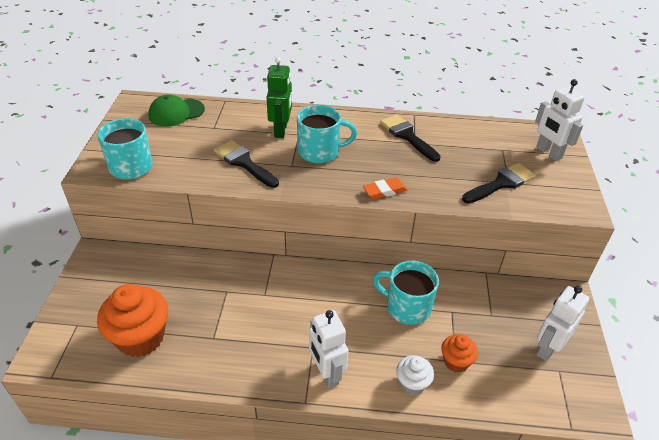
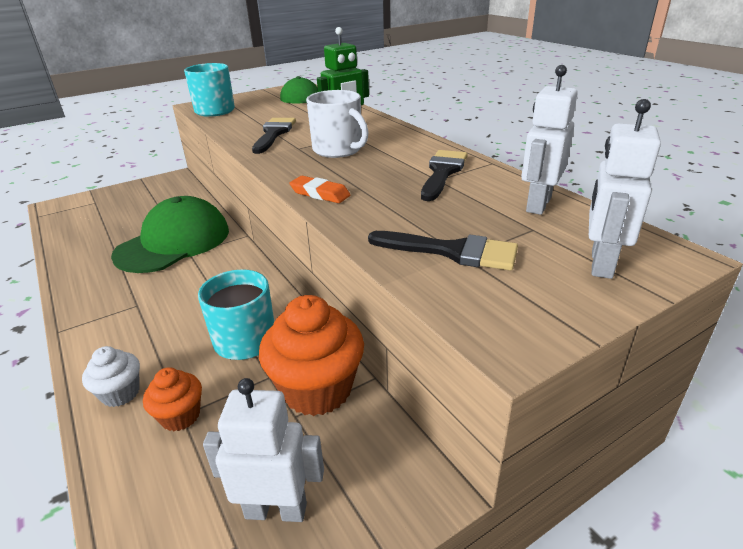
camera: 55 degrees right, 10 degrees down
(140, 337) = (96, 227): orange cupcake -> orange cupcake (317, 389)
(236, 297) = (174, 242): none -> green cap
(320, 152) = (338, 150): turquoise mug -> white mug
(326, 373) = (104, 327): white robot -> white robot (538, 204)

